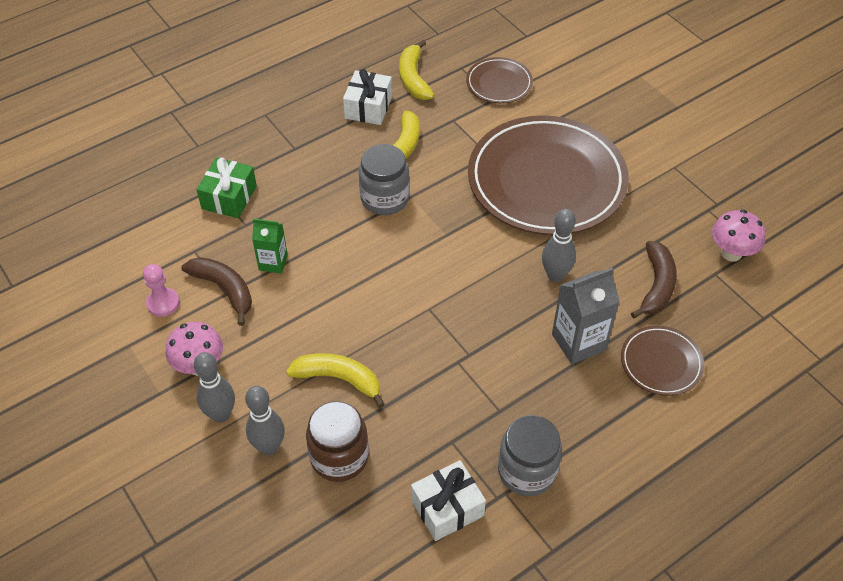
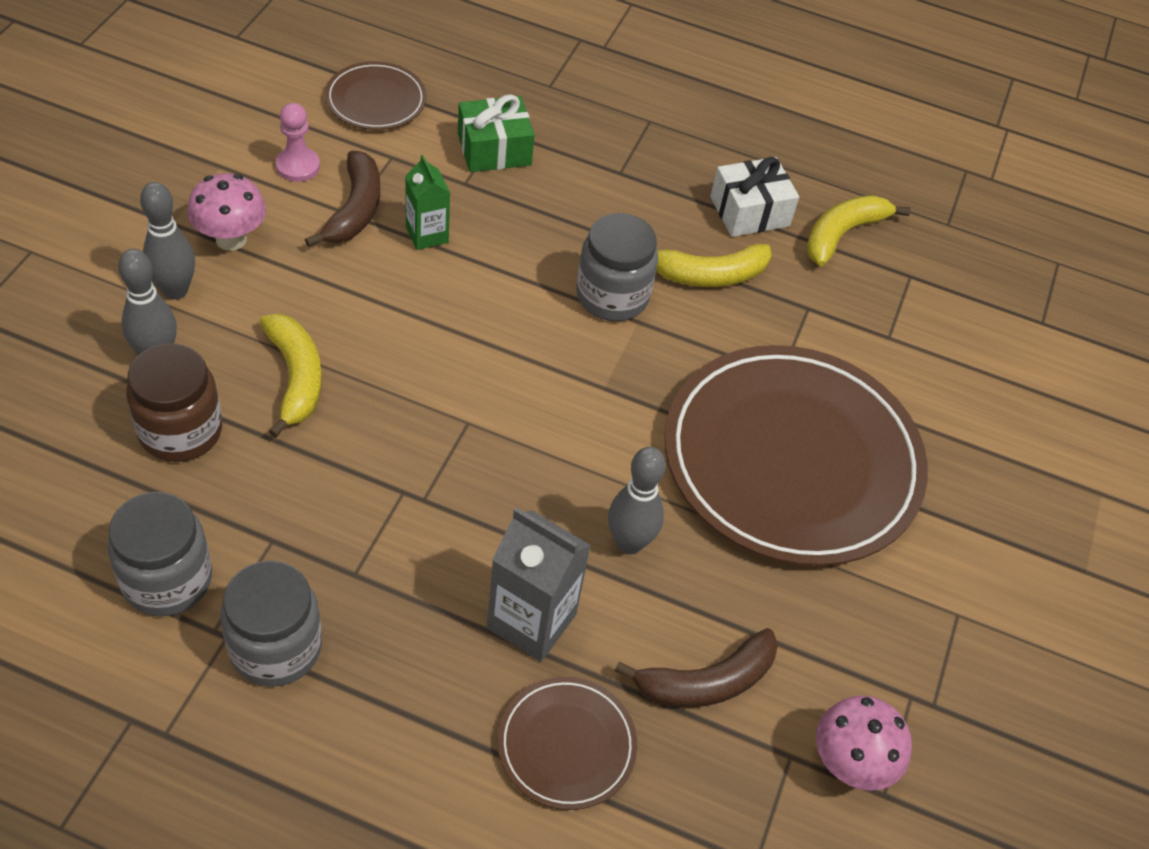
camera: 50 degrees right, 0 degrees up
(447, 508) = (167, 580): white gift -> grey jar
(499, 83) = (921, 329): brown plate -> brown plate (376, 100)

